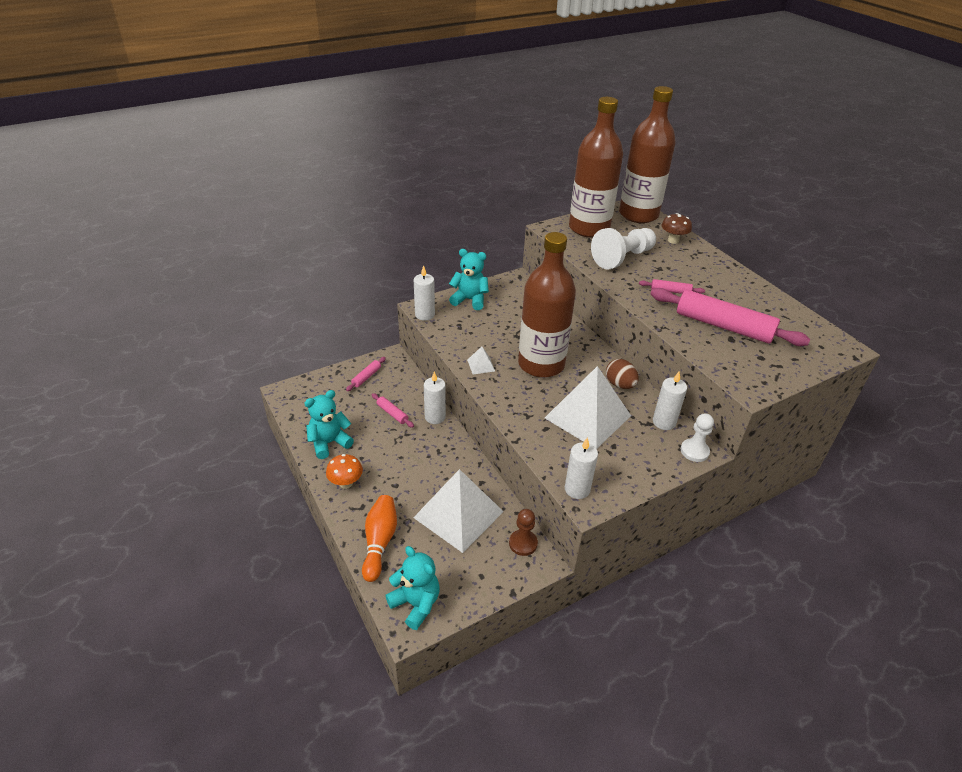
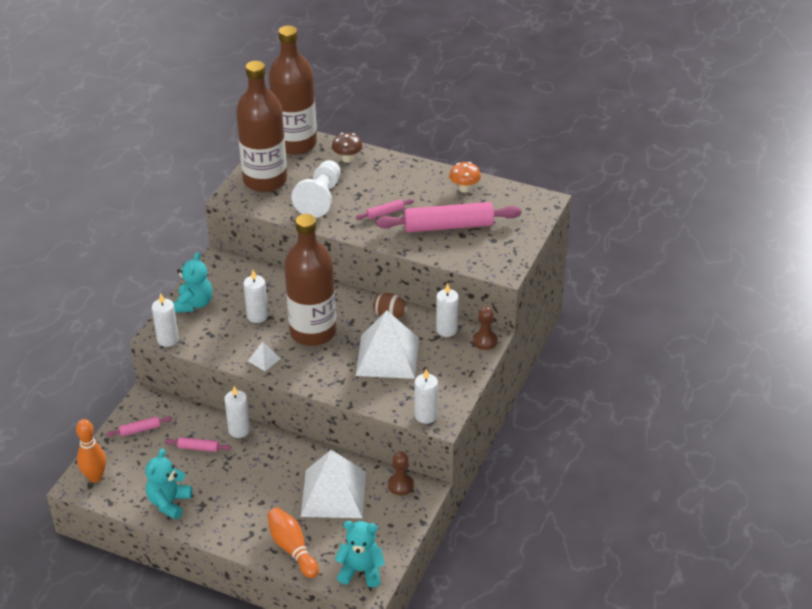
camera: 35 degrees left, 0 degrees up
(302, 393) = (95, 477): none -> orange bowling pin
(346, 483) = (219, 524): orange mushroom -> orange mushroom (464, 189)
(366, 377) = (140, 430): pink rolling pin -> pink rolling pin turned 75 degrees clockwise
(470, 300) = (194, 304): turquoise teddy bear -> turquoise teddy bear turned 120 degrees clockwise
(508, 331) = (257, 316): none -> white candle
(694, 451) = (485, 341): white pawn -> brown pawn

